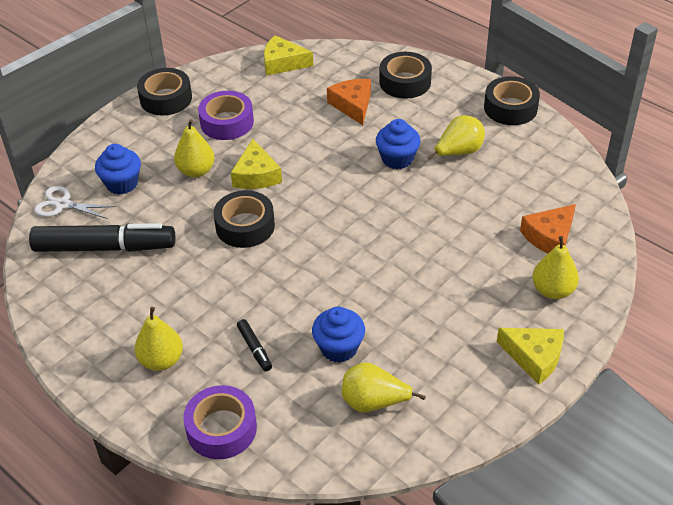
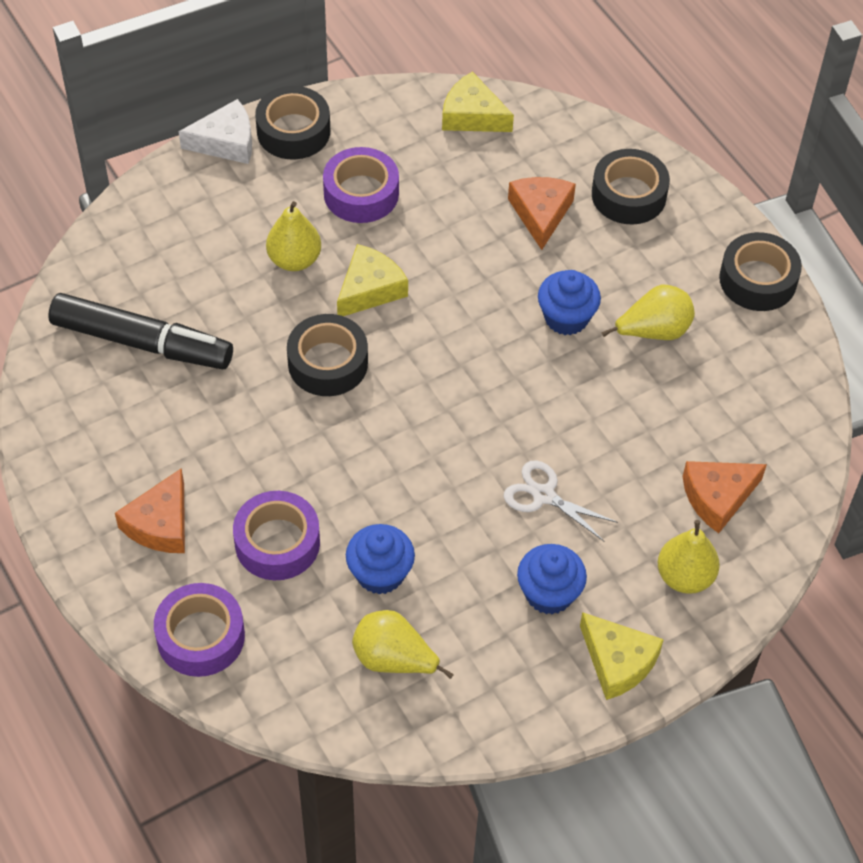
camera: 15 degrees right, 10 degrees up
(62, 204) = (109, 262): white scissors -> white scissors (543, 495)
(121, 115) = (226, 142): none -> white cheese
(122, 183) = (193, 252): blue cupcake -> blue cupcake (549, 593)
(161, 360) = (160, 524): yellow pear -> orange cheese
(255, 349) = (277, 543): black marker -> purple tape
(256, 175) = (370, 289): yellow cheese -> yellow cheese turned 150 degrees counterclockwise

